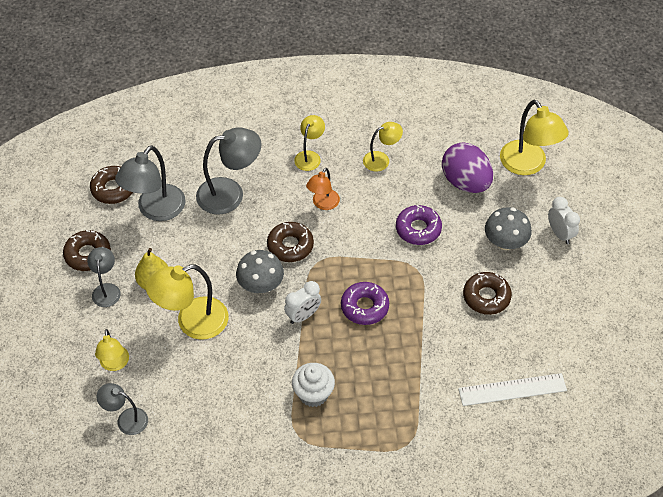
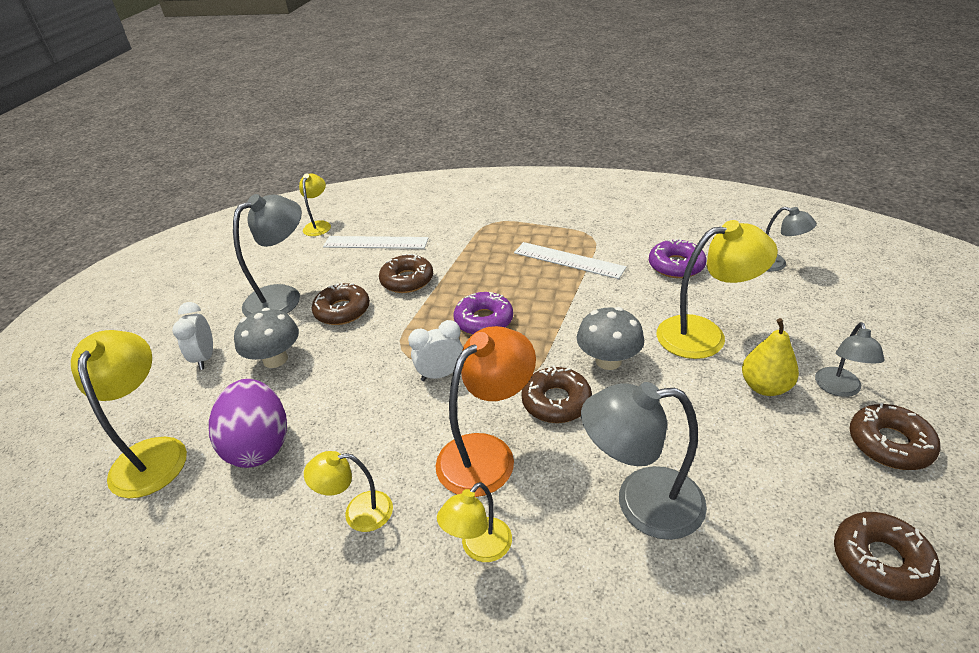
camera: 160 degrees left, 15 degrees down
(114, 364) = (802, 308): yellow lamp -> yellow lamp (319, 225)
(155, 210) = (781, 498): grey lamp -> grey lamp (283, 297)
(303, 316) = (561, 322): white clock -> white clock (441, 374)
(313, 394) = (568, 260): white cupcake -> white ruler
(323, 204) = (487, 453): orange lamp -> orange lamp, size x1.74
(418, 229) = (370, 393): purple donut -> purple donut (676, 265)
(451, 342) = (407, 280): none -> brown donut

